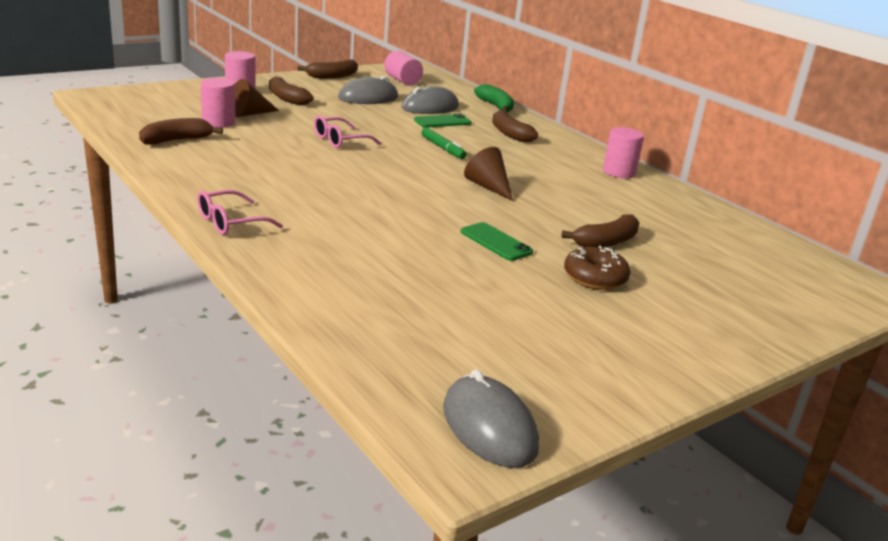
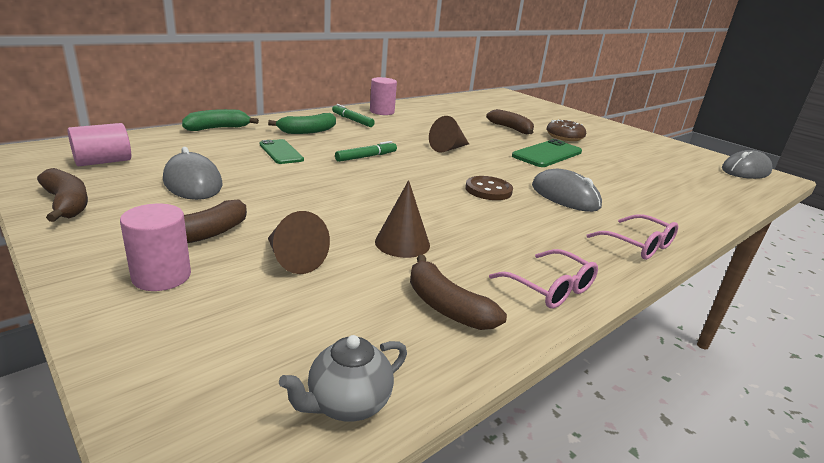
camera: 95 degrees left, 0 degrees up
(115, 114) = (347, 404): none -> grey teapot
(218, 122) = (344, 280): pink cylinder -> none
(262, 140) = (402, 243): none -> brown cone
(340, 140) = (373, 199): pink glasses -> pink glasses (550, 288)
(363, 184) = (488, 190): none -> brown button
(430, 107) = (229, 154): grey mouse -> grey mouse (565, 196)
(495, 242) = (547, 154): green phone -> green phone, size x1.52
(509, 134) = (307, 131): brown banana -> green banana
(566, 154) = (352, 120): none -> green marker

